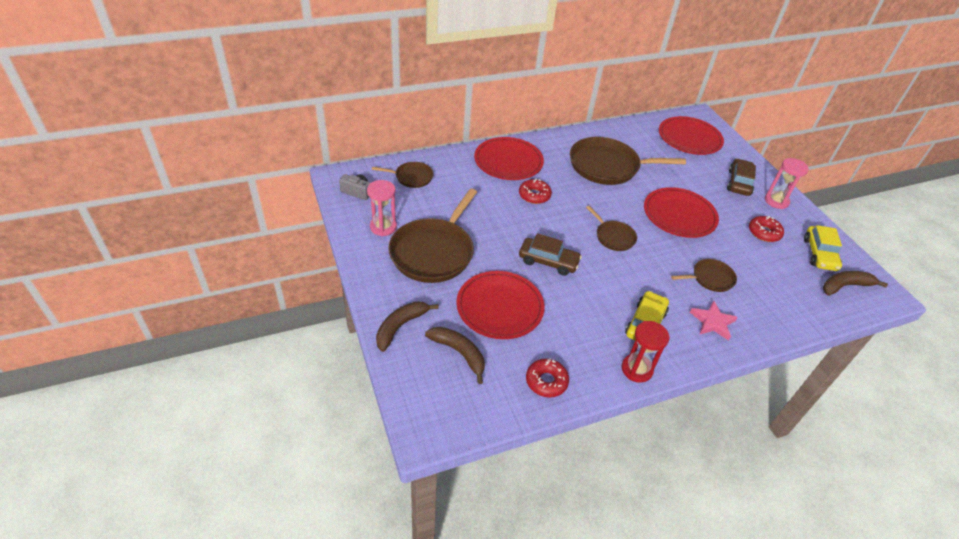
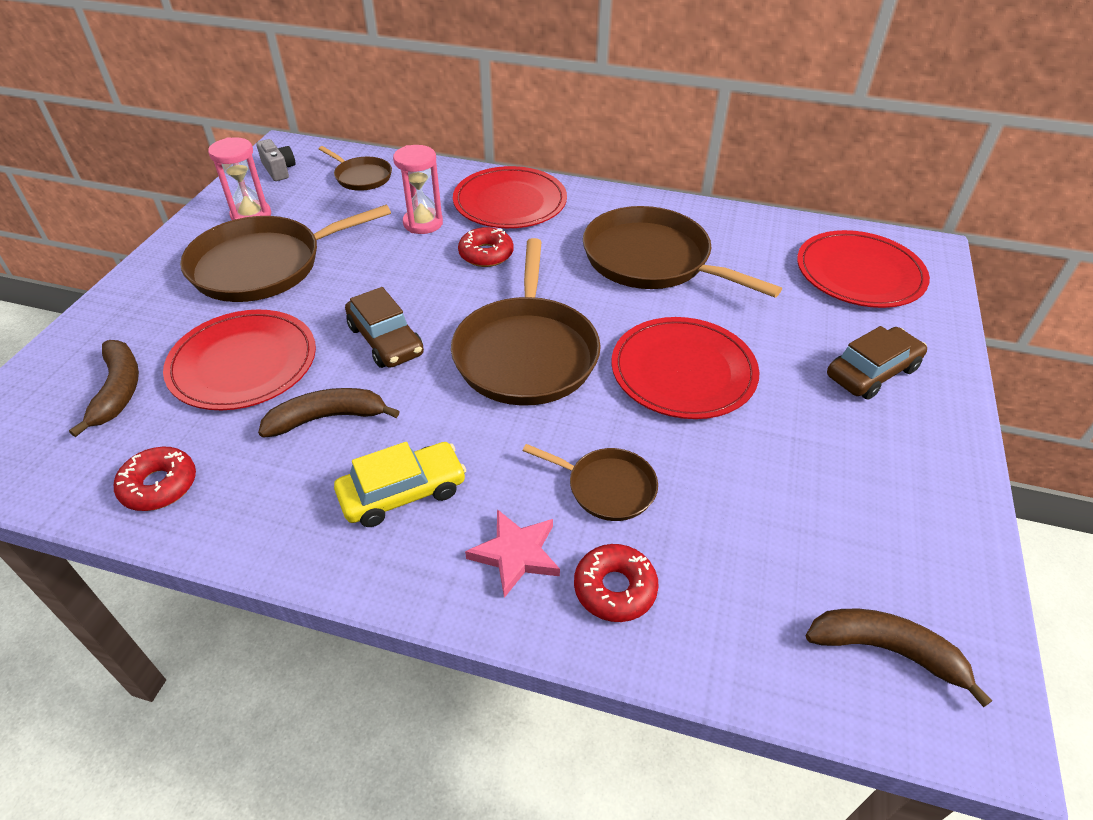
camera: 40 degrees right, 0 degrees up
(400, 326) = (107, 327): brown banana -> brown banana (327, 418)
(613, 237) = (526, 353): brown pan -> brown pan, size x1.97
(636, 369) = (296, 547): red hourglass -> none
(764, 232) = (818, 469): red donut -> red donut (615, 589)
(776, 201) = (917, 432): pink hourglass -> pink hourglass (423, 223)
(819, 254) = (899, 563): yellow car -> none

